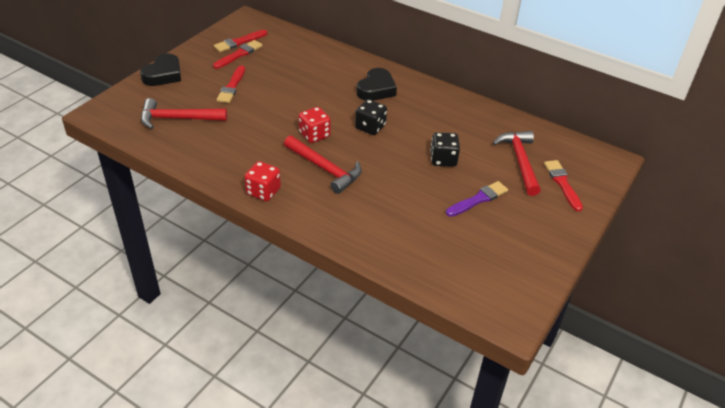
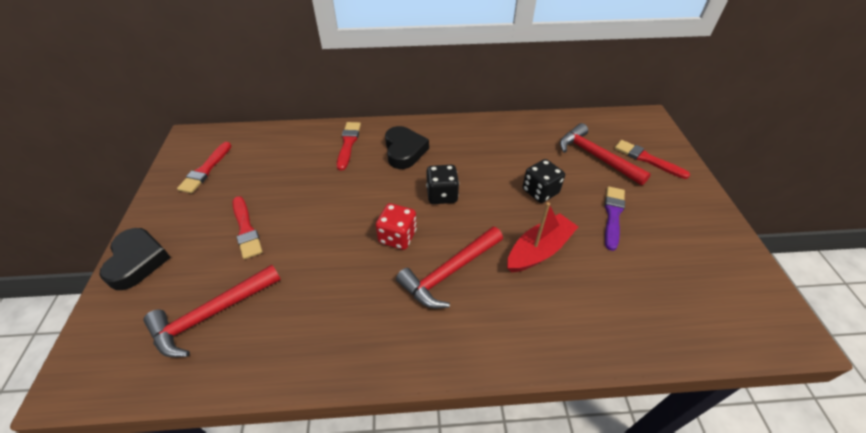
camera: 35 degrees left, 5 degrees up
(239, 54) = (219, 184): red brush -> red brush (348, 144)
(263, 191) = (416, 350): red dice -> none
(324, 169) = (450, 272): red hammer -> red hammer turned 135 degrees clockwise
(396, 189) = (539, 250): none -> red boat

